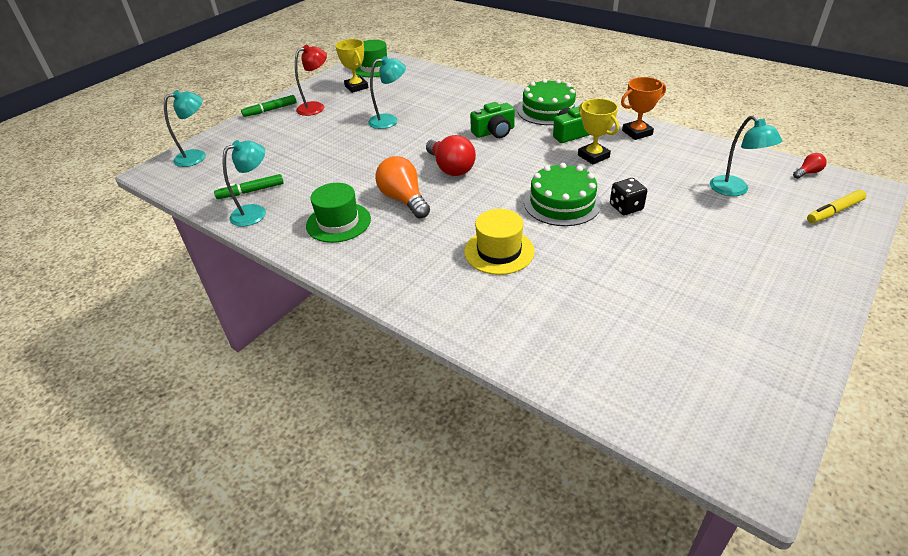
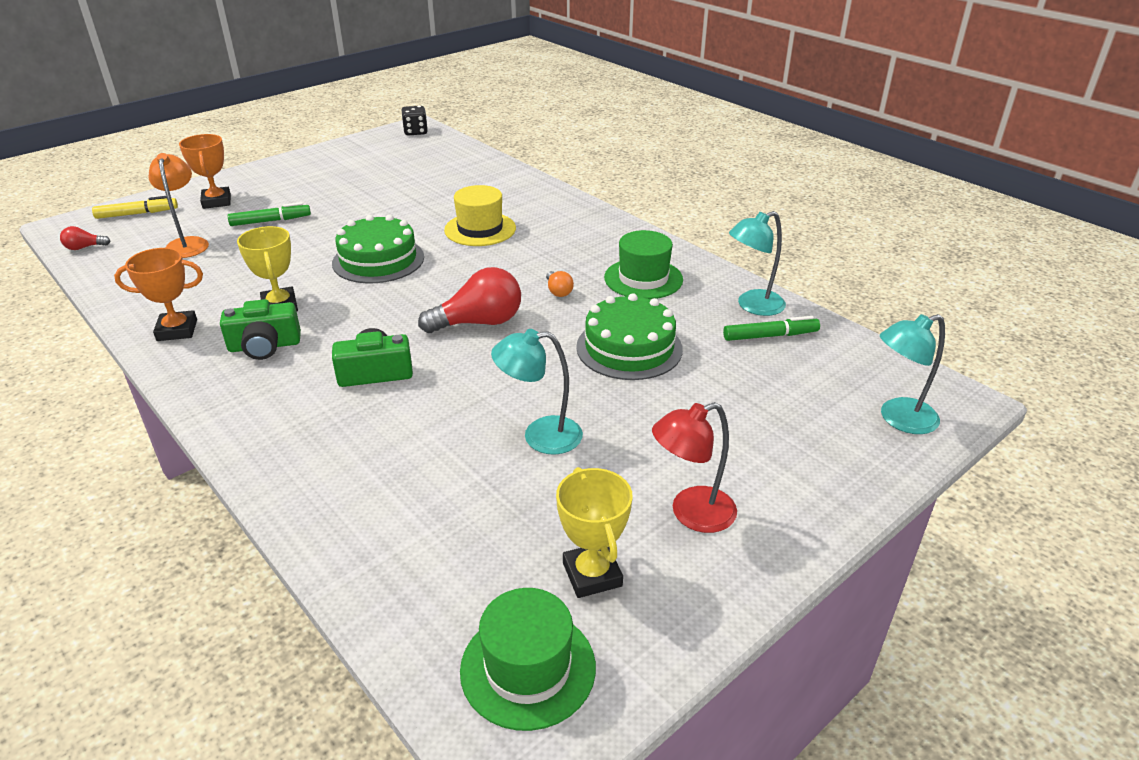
camera: 170 degrees left, 5 degrees down
(270, 110) = (800, 528): green marker -> green marker (270, 221)
(404, 200) = (558, 291): orange light bulb -> orange light bulb, size x0.47
(450, 168) = (479, 323): red light bulb -> red light bulb turned 90 degrees clockwise
(548, 110) = (248, 401): green cake -> green cake (629, 348)
(626, 207) = (318, 245): black dice -> black dice (415, 132)
(734, 190) = (187, 243): turquoise lamp -> orange lamp
(789, 240) = (216, 201): none -> orange trophy

